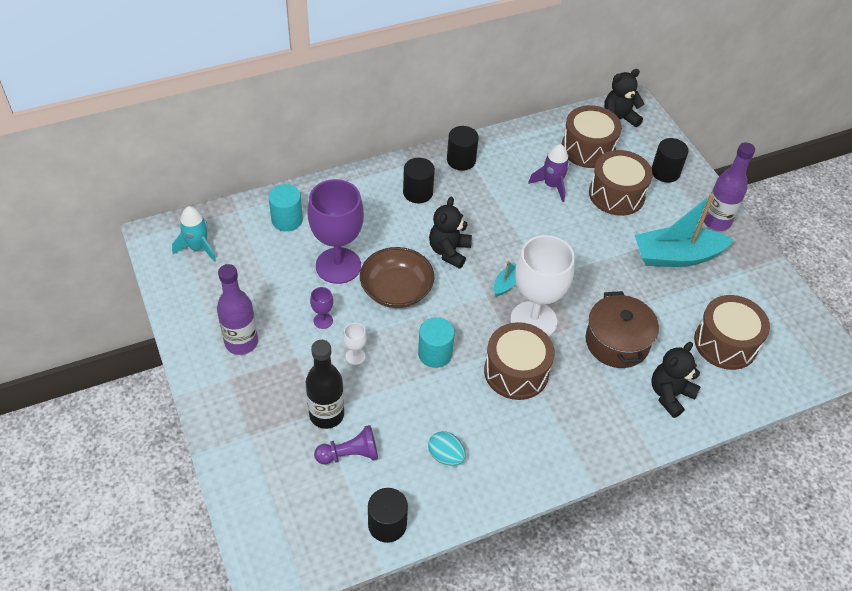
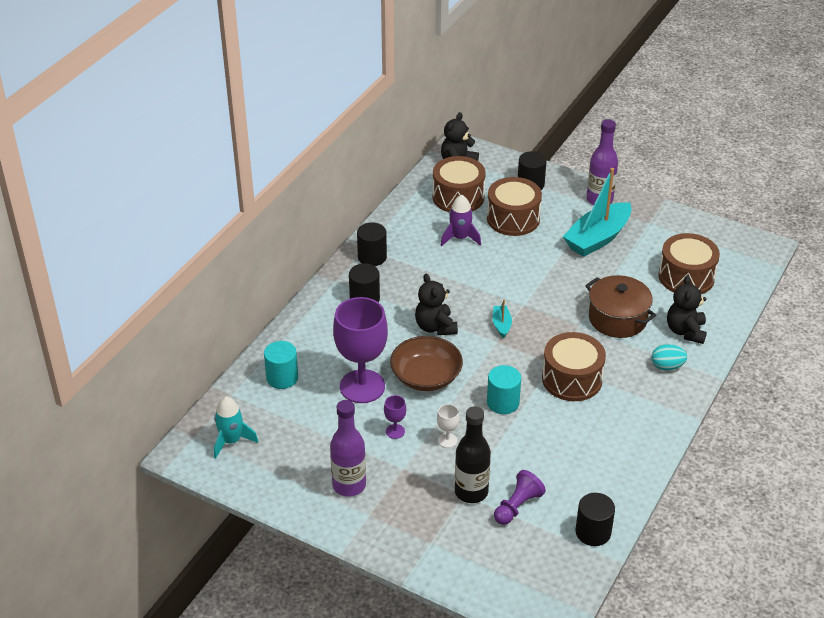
camera: 35 degrees left, 10 degrees down
(446, 456) = (584, 463): turquoise egg -> turquoise egg (667, 366)
(533, 320) = (547, 338): white goblet -> none

